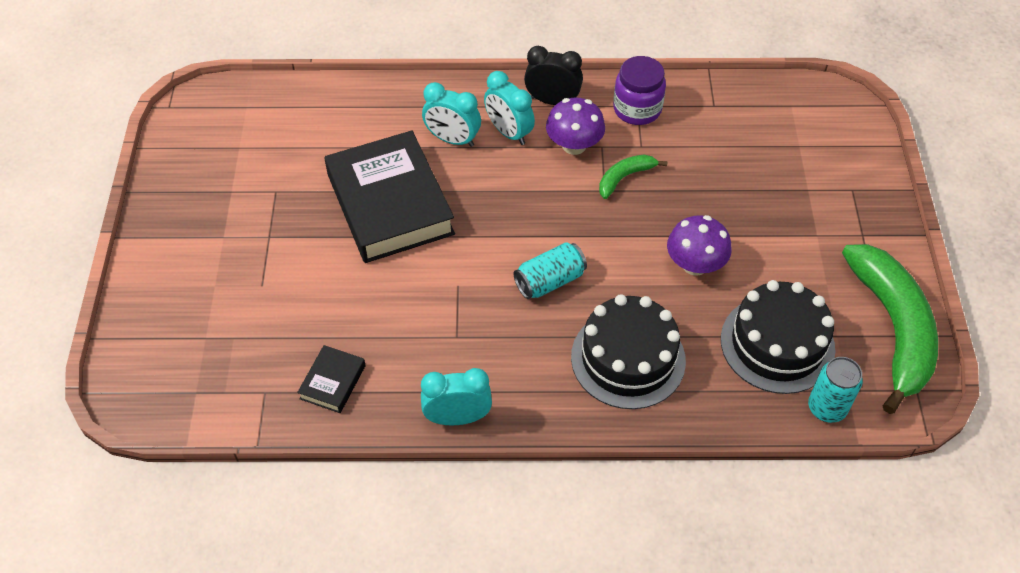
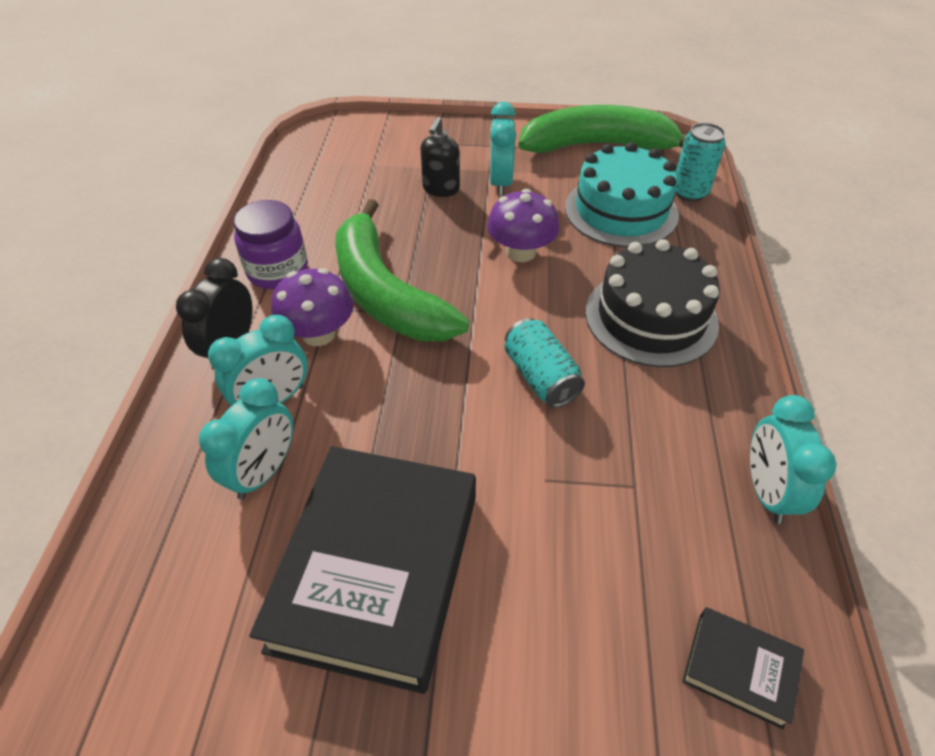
camera: 85 degrees left, 5 degrees down
(389, 204) = (377, 570): black book -> black book turned 60 degrees counterclockwise
(625, 177) = (385, 293): green banana -> green banana, size x2.20
(774, 200) = (441, 189): none -> black soap dispenser
(777, 344) = (621, 211): black cake -> turquoise cake
(797, 244) = (500, 183): none -> turquoise clock

